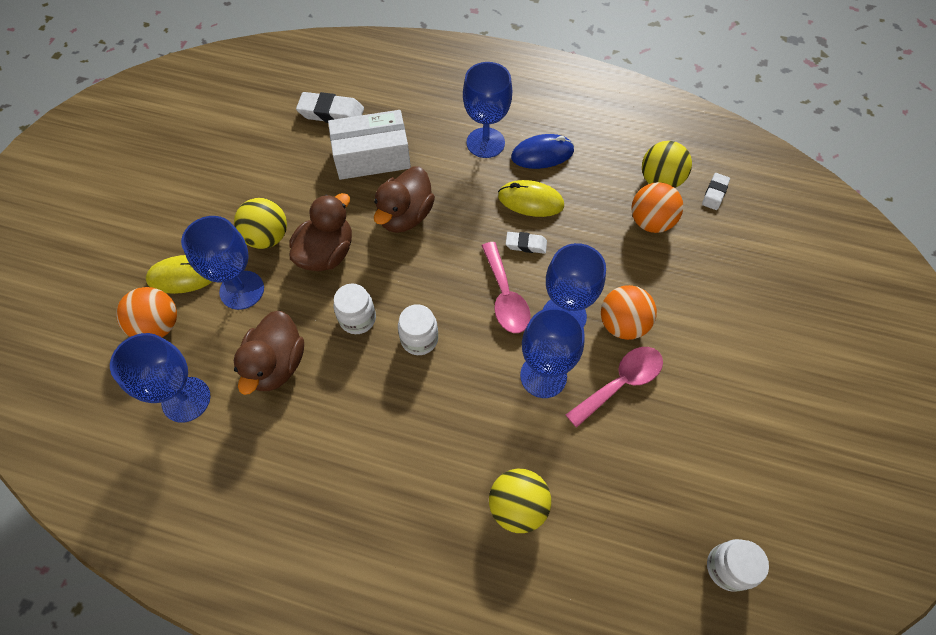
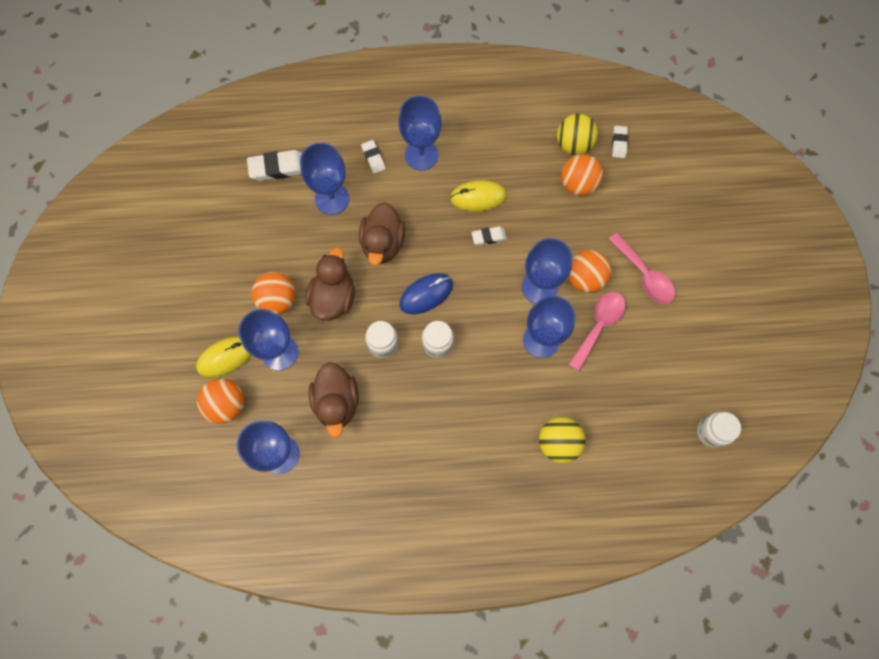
camera: 20 degrees left, 10 degrees up
(267, 237) = (278, 300): yellow ball -> orange ball
(372, 157) = (332, 199): white box -> blue goblet
(433, 131) = (373, 158): none -> white eraser
(505, 296) = (489, 286): pink spoon -> pink spoon (644, 275)
(542, 154) = (472, 151): blue mouse -> blue mouse (426, 294)

